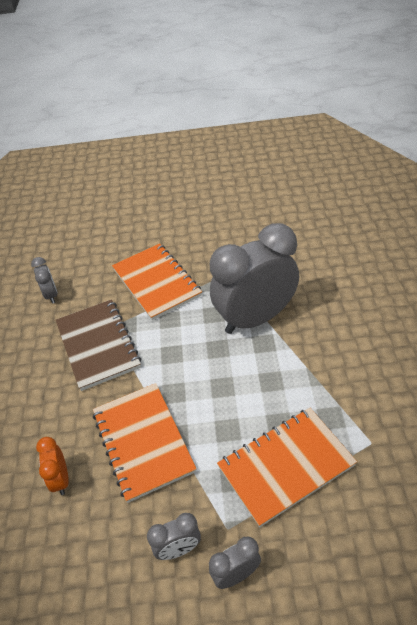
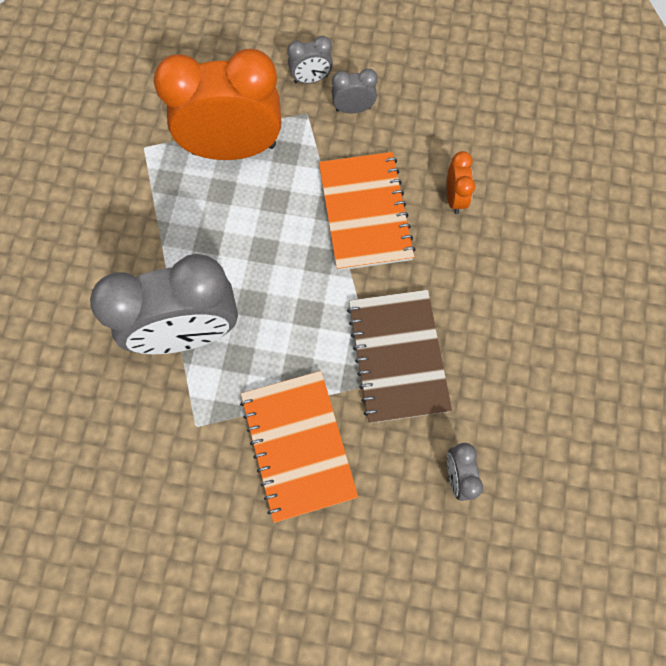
camera: 170 degrees left, 25 degrees up
(286, 466) = (233, 149): orange notebook -> orange clock

